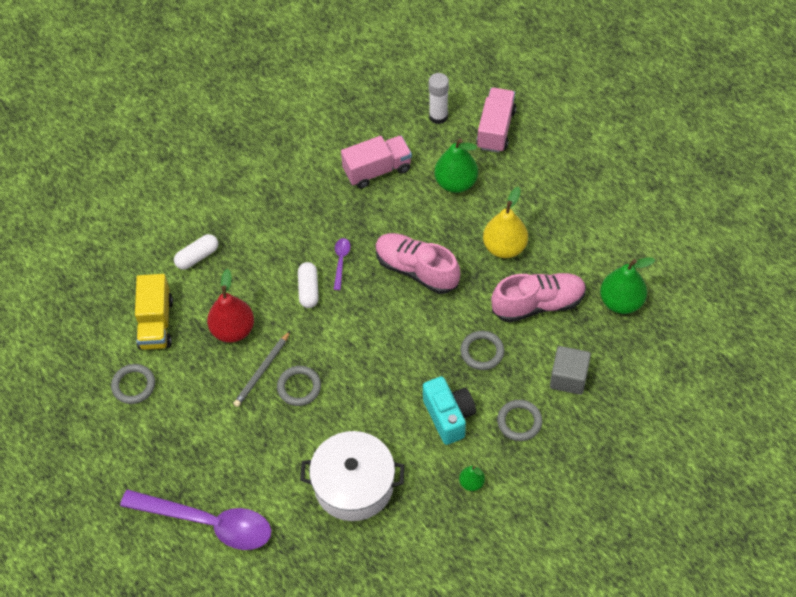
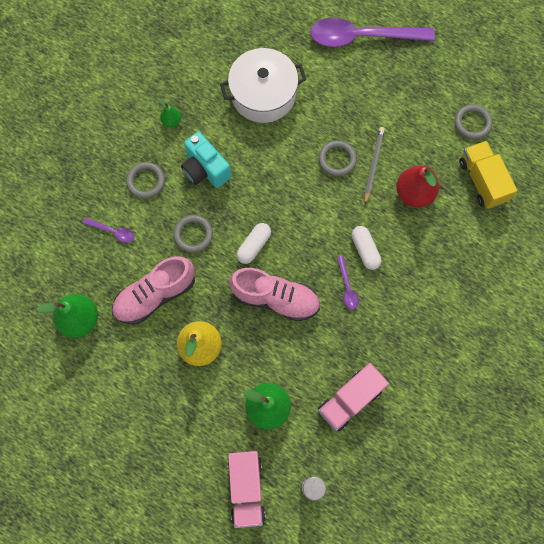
camera: 160 degrees right, 15 degrees up
(197, 257) = (478, 254): white capsule -> white capsule (254, 246)
(568, 378) = (113, 231): grey cube -> purple spoon

